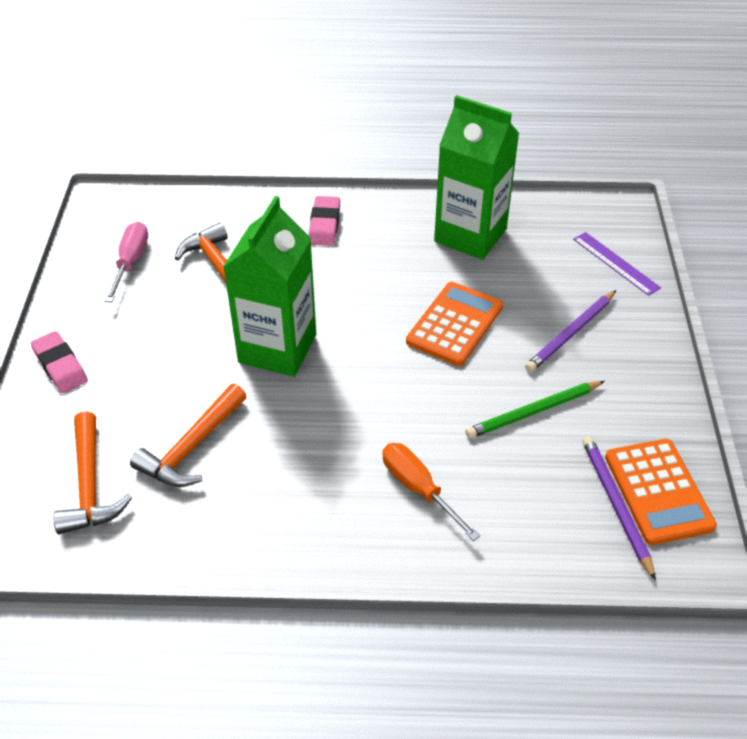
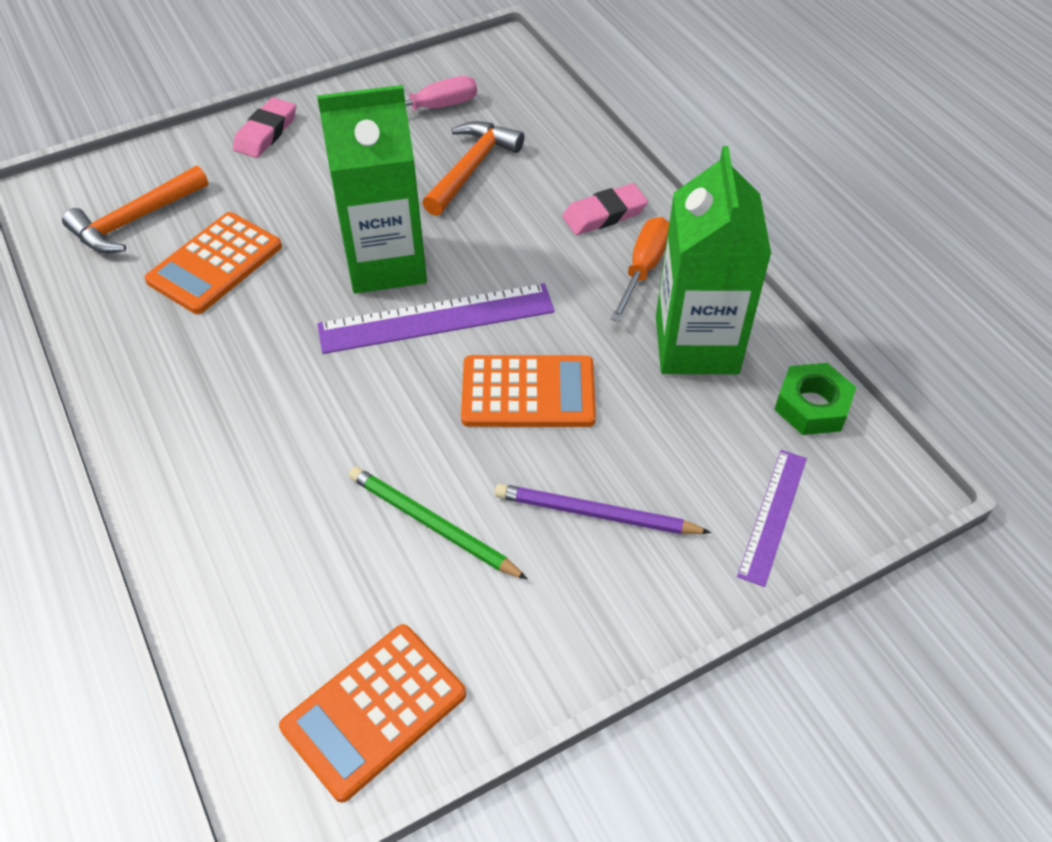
camera: 60 degrees right, 5 degrees up
(191, 447) = (215, 264): orange hammer -> orange calculator
(355, 342) = (436, 319): none -> purple ruler
(419, 489) = (253, 463): orange screwdriver -> orange screwdriver (643, 268)
(549, 212) = (812, 406): none -> green nut
(615, 505) = (327, 668): purple pencil -> none

